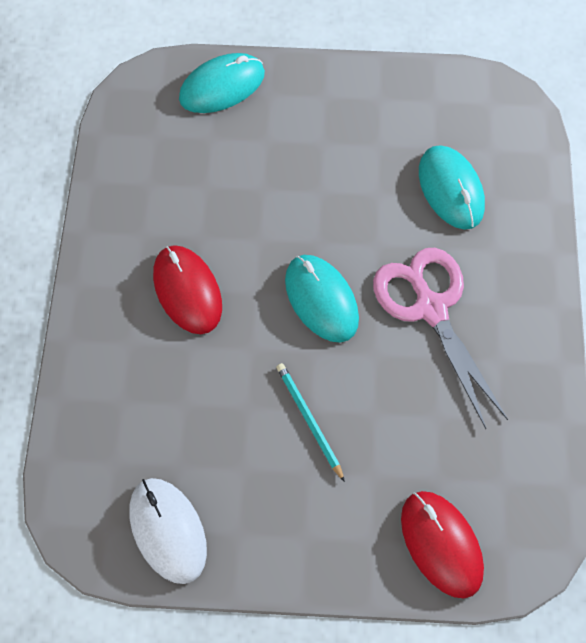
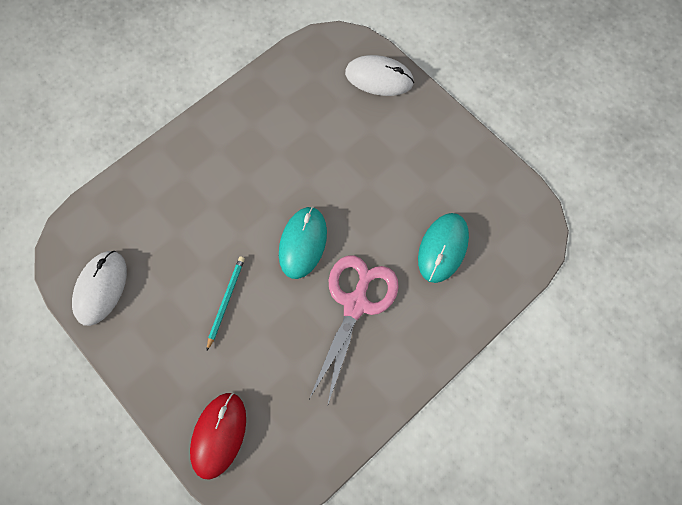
camera: 45 degrees right, 5 degrees up
(187, 291) = (241, 174): red mouse -> none
(222, 86) = (379, 78): turquoise mouse -> white mouse

